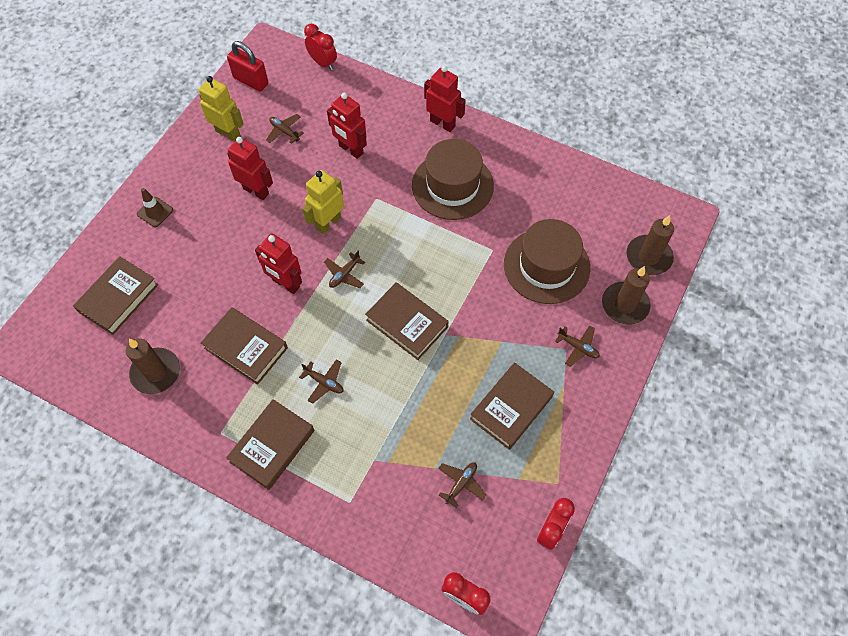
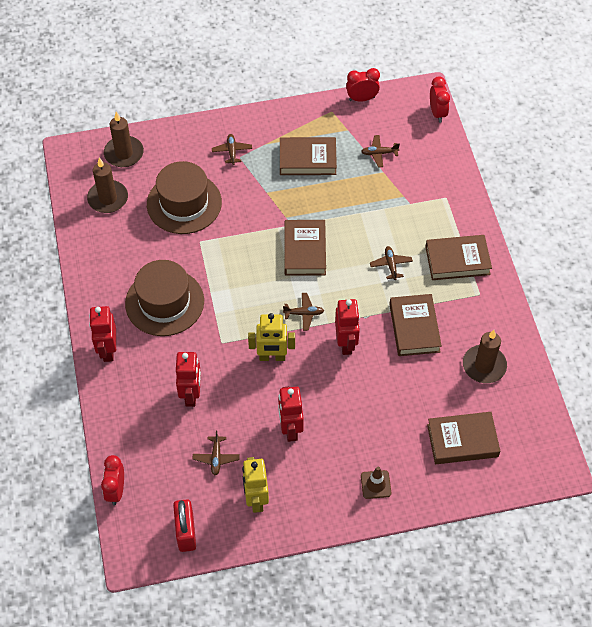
camera: 130 degrees left, 5 degrees down
(625, 305) = (176, 145): brown candle -> brown candle (108, 198)

